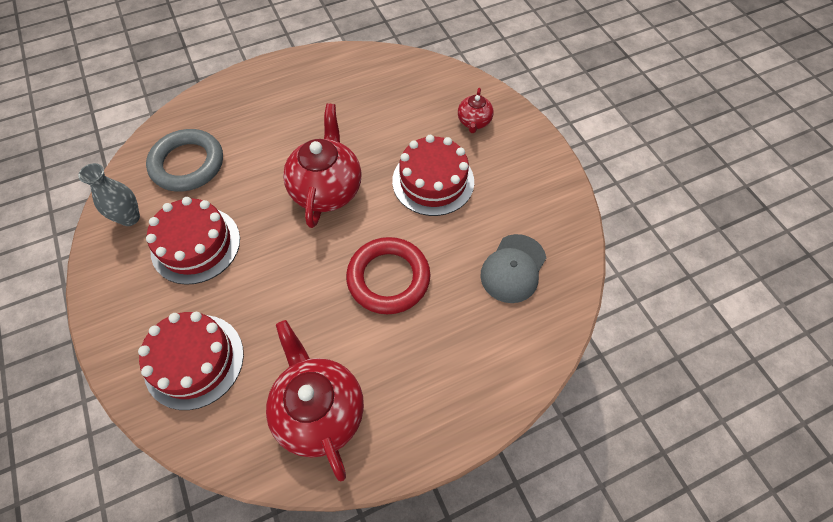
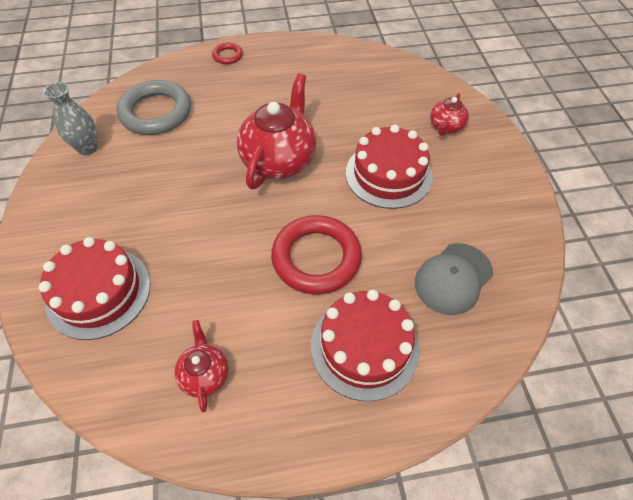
camera: 15 degrees right, 5 degrees down
(196, 245) = (138, 184): red cake -> red cake (364, 347)
(242, 86) = (227, 56): none -> red ring
(319, 411) = (205, 375): red teapot -> red teapot, size x0.51

